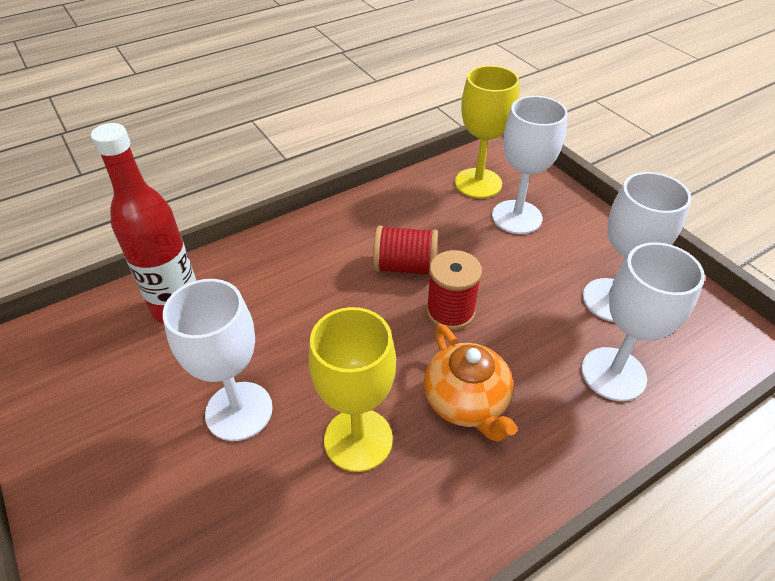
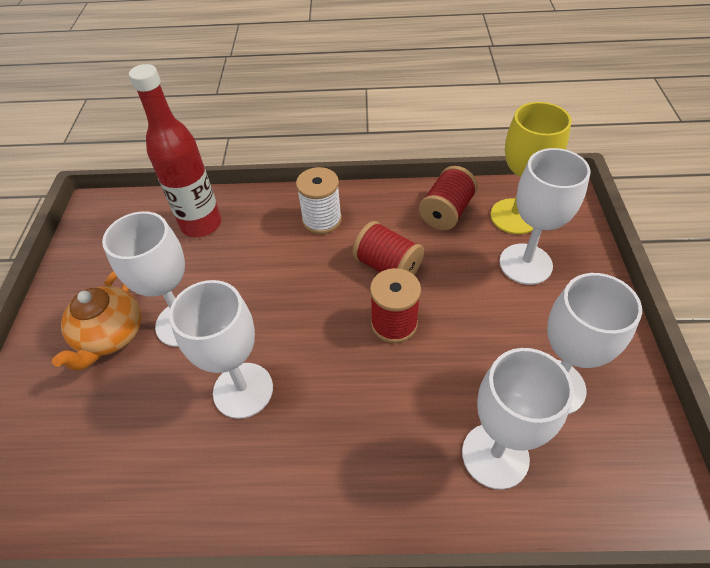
camera: 35 degrees right, 5 degrees up
(308, 252) = (322, 220): none -> white spool
(358, 439) = (243, 390): yellow goblet -> white goblet
(419, 201) = (446, 212): none -> red spool
(466, 402) = (345, 407): orange teapot -> orange teapot (111, 336)

